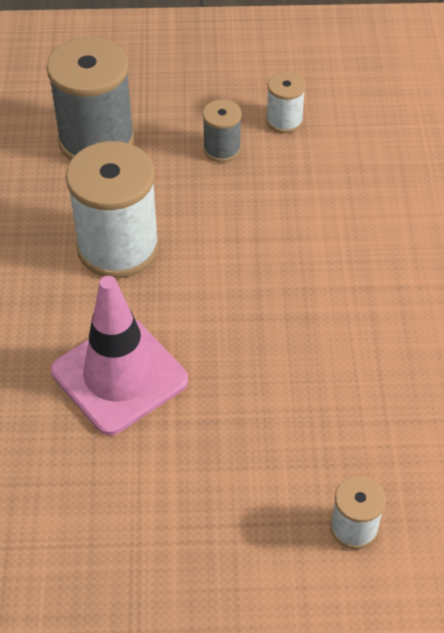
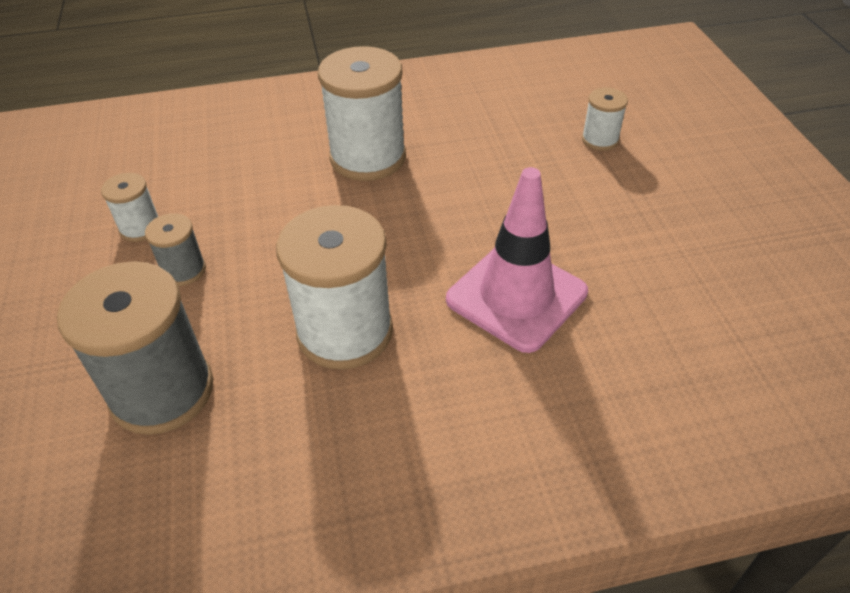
camera: 100 degrees left, 5 degrees down
(358, 289) = (368, 157): none -> white spool

